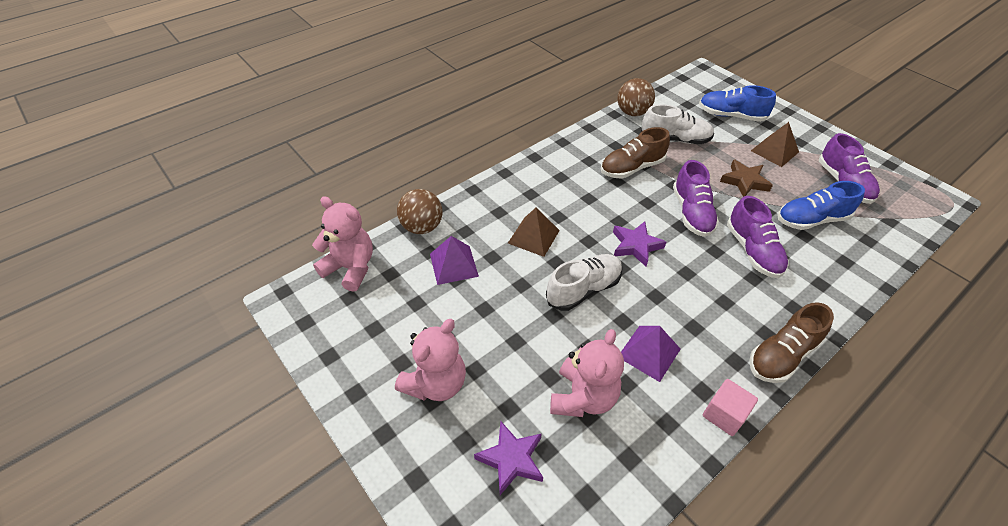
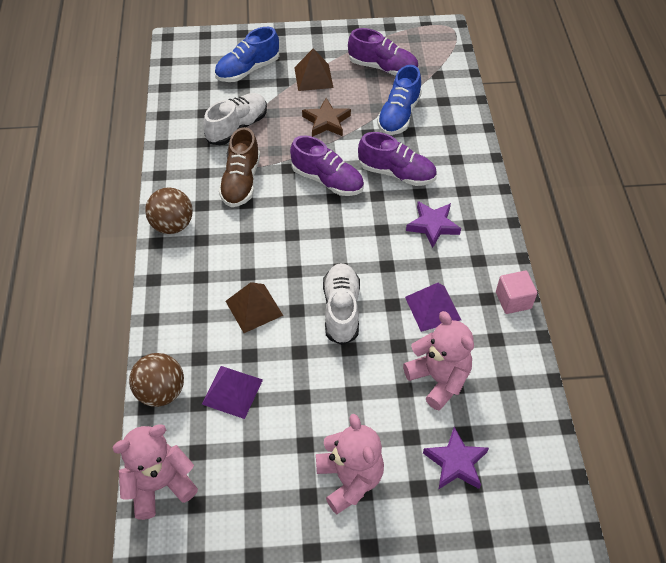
camera: 55 degrees left, 5 degrees up
(632, 112) = (173, 130): brown ball -> brown ball (172, 225)
(636, 246) = (328, 242): purple star -> purple star (433, 225)
(782, 355) = (494, 230): brown shoe -> none

